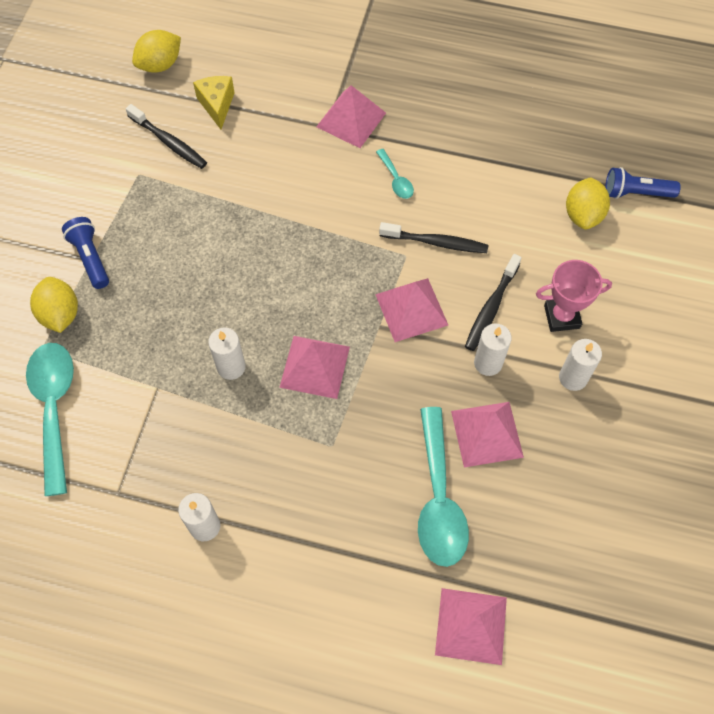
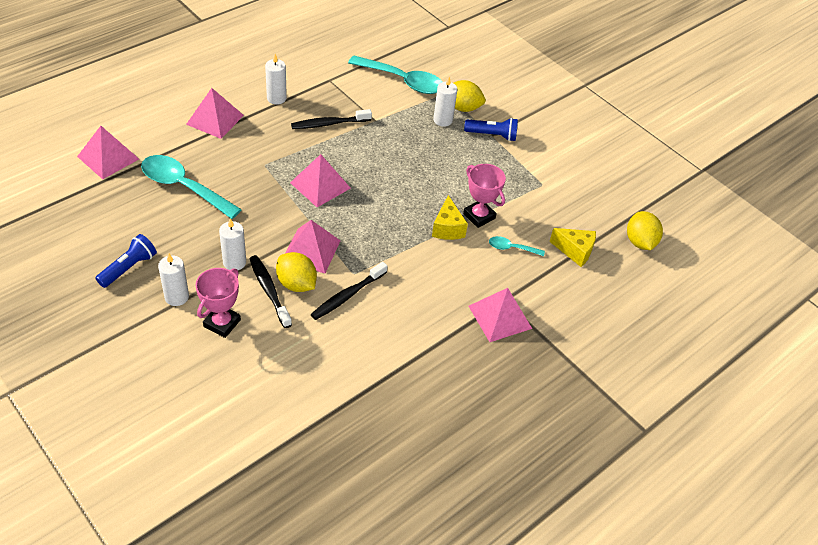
camera: 120 degrees right, 15 degrees down
(169, 142) = (559, 211): black toothbrush -> black toothbrush (329, 124)
(231, 367) = (358, 153): white candle -> white candle (442, 120)
(235, 201) = (479, 216): none -> pink trophy
(276, 217) = (447, 228): none -> yellow cheese
(396, 179) = (421, 308): turquoise spoon -> turquoise spoon (511, 248)
(487, 434) = (193, 231): pink pyramid -> pink pyramid (215, 119)
(583, 215) = (283, 399): yellow lemon -> yellow lemon (296, 284)
(636, 193) = (267, 452): blue flashlight -> blue flashlight (129, 268)

